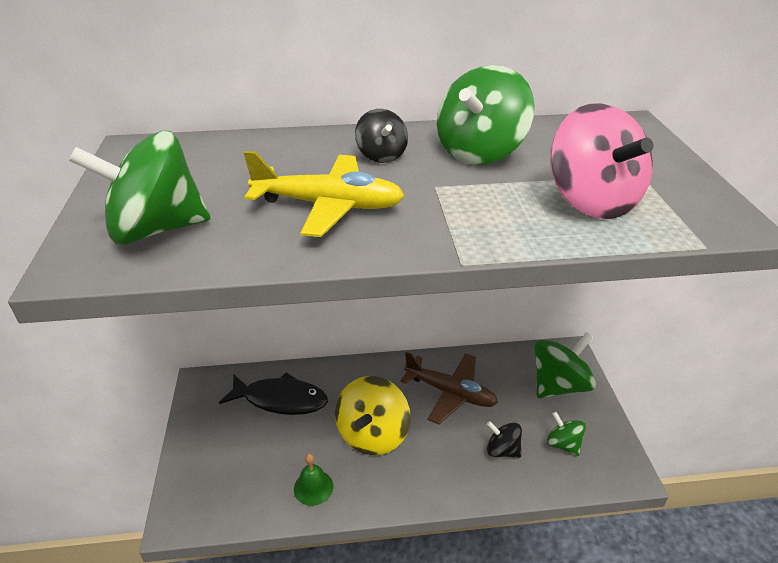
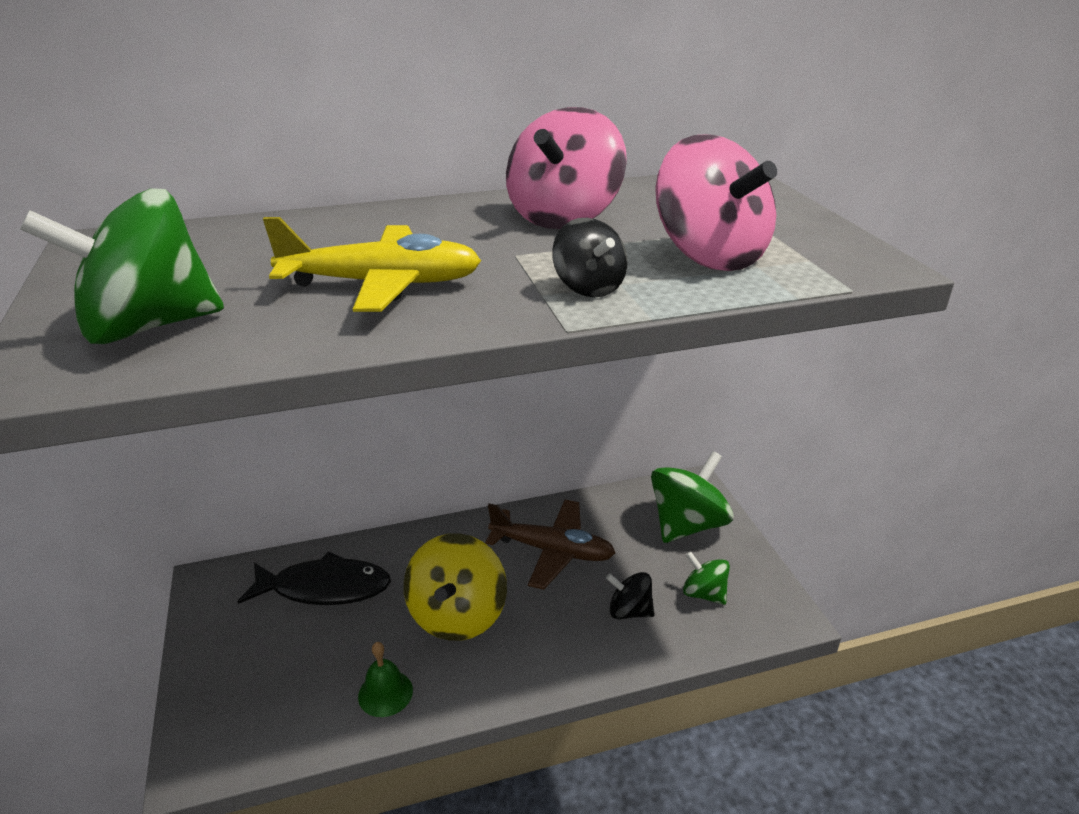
camera: 10 degrees left, 5 degrees down
(381, 155) = (440, 228): black spinning top -> black spinning top (588, 287)
(480, 152) = (564, 217): green spinning top -> pink spinning top

